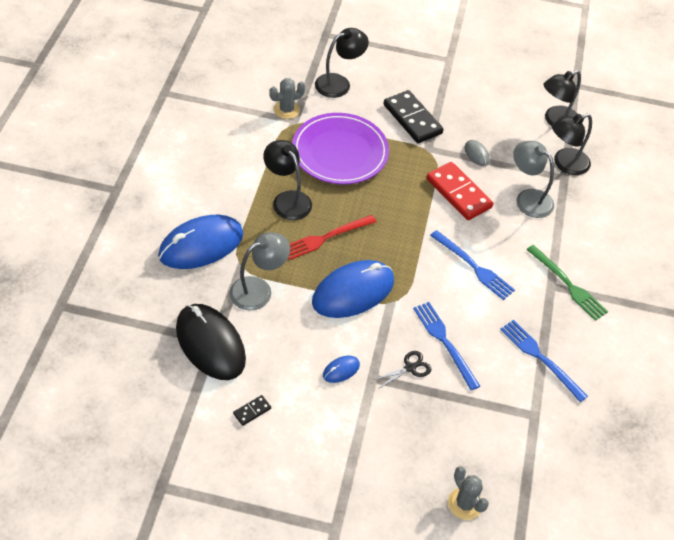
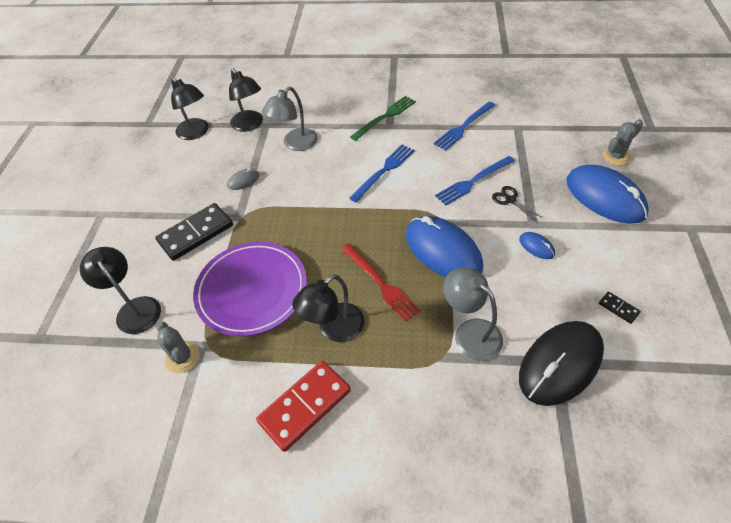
camera: 90 degrees left, 0 degrees up
(201, 245) = (426, 407): blue mouse -> blue mouse (604, 197)
(458, 193) = (297, 188): red domino -> red domino (305, 406)

